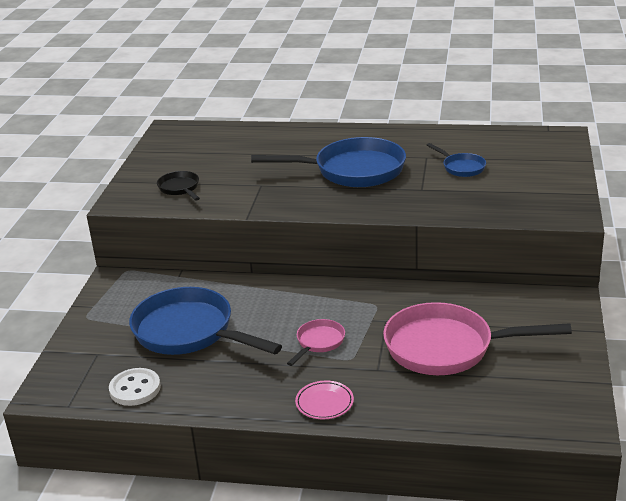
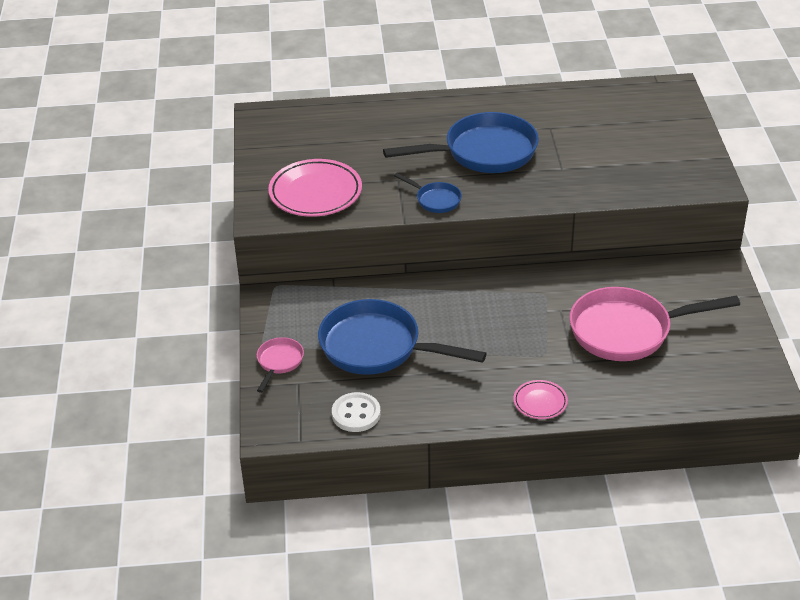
camera: 15 degrees left, 10 degrees up
(180, 188) = (315, 193): black pan -> pink plate
(318, 342) = (507, 341): pink pan -> pink pan (279, 362)
(461, 167) = (590, 137): blue pan -> blue pan (435, 200)

